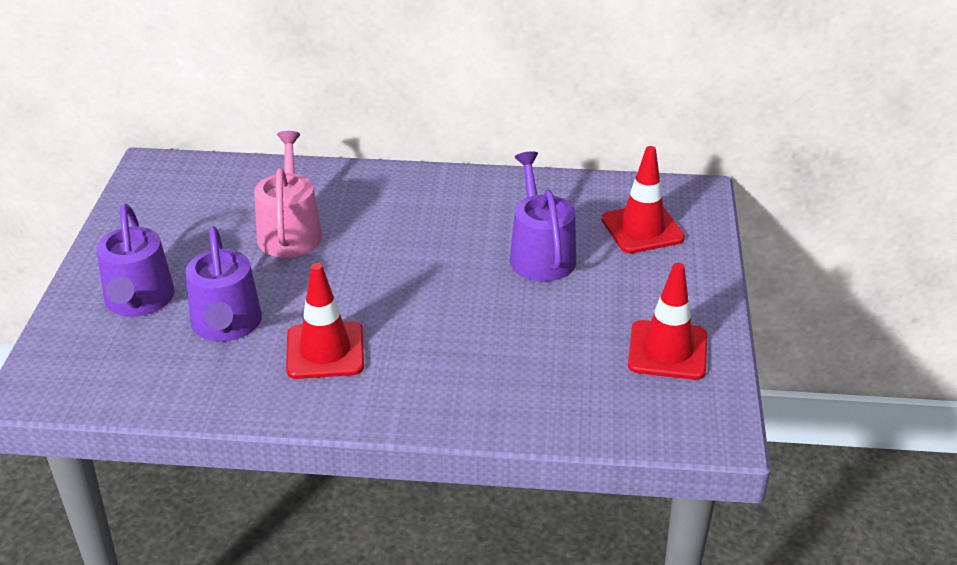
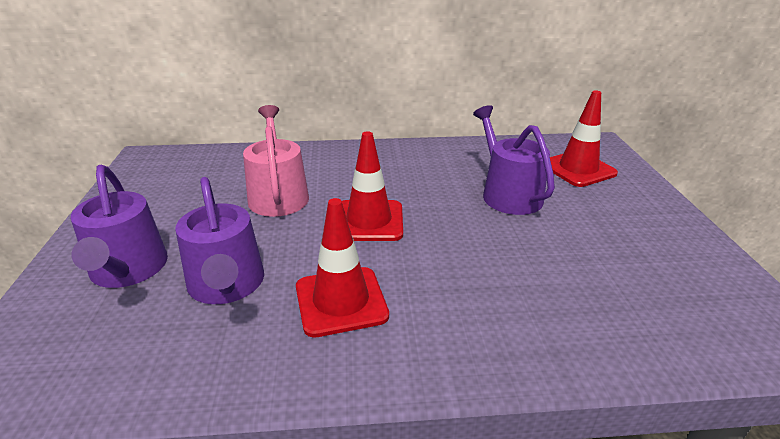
camera: 10 degrees left, 5 degrees down
(667, 350) = (677, 263): red traffic cone -> red traffic cone (369, 221)

